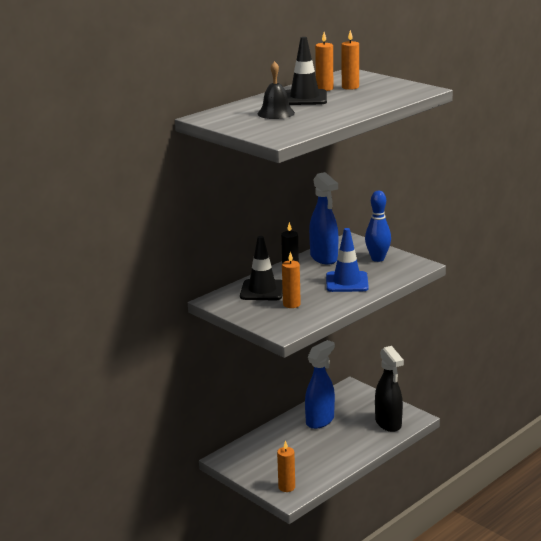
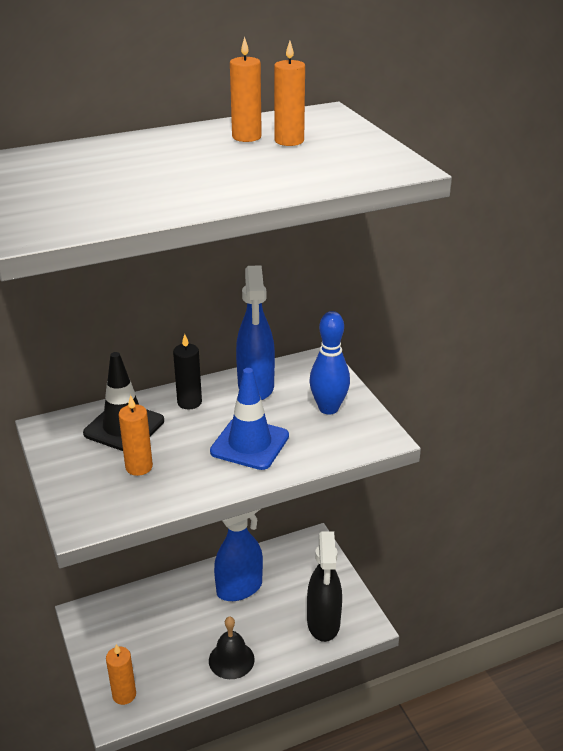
camera: 20 degrees right, 10 degrees up
(276, 113) = (108, 173): black bell -> black bell (231, 659)
(304, 98) = (192, 151): black traffic cone -> none

